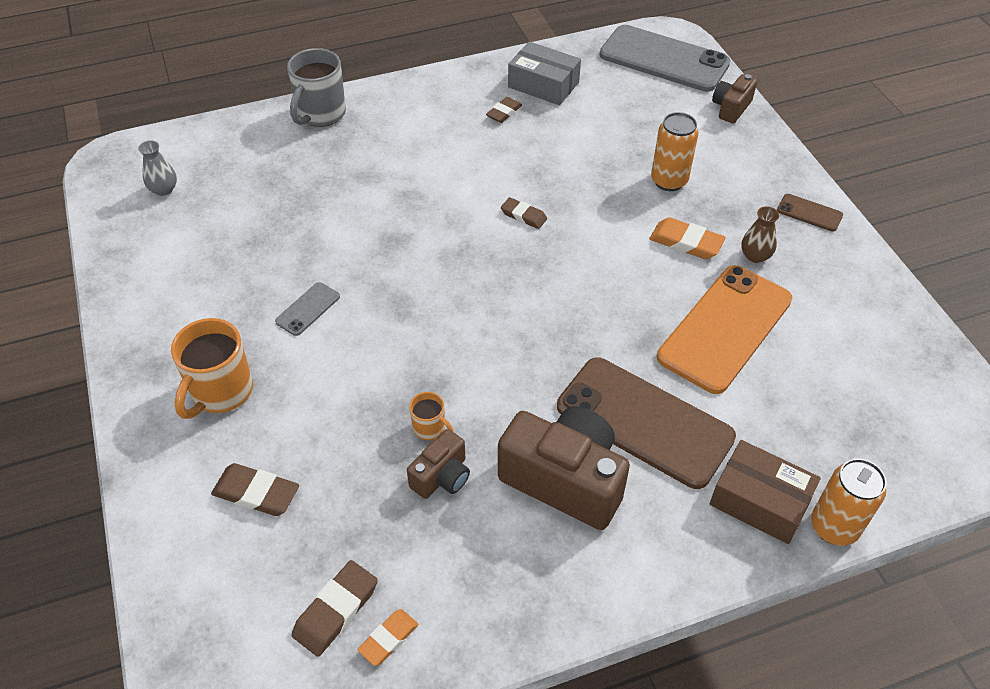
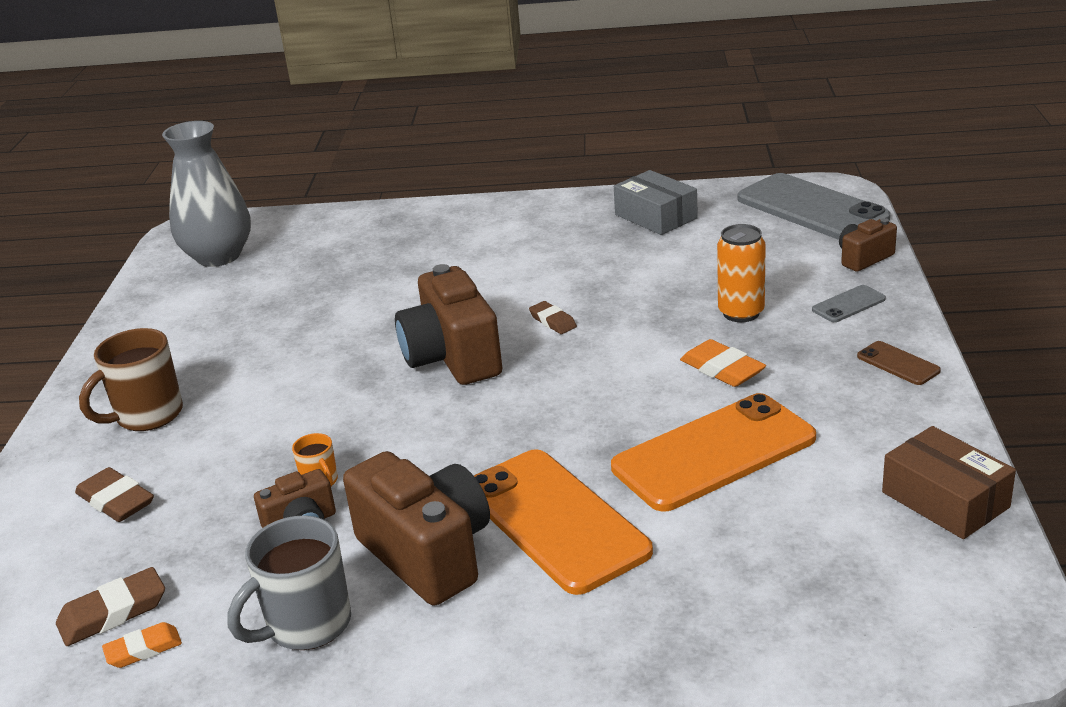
camera: 25 degrees right, 20 degrees down
(164, 189) = (218, 256): grey vase -> grey vase, size x2.35
(221, 392) = (147, 416): orange mug -> brown mug
(308, 309) = (277, 365): grey phone -> grey phone (848, 304)
(321, 114) = (407, 216): grey mug -> grey mug (306, 625)
(461, 271) = (452, 357): none -> brown camera
(504, 112) = (595, 234): brown eraser -> none
(644, 422) = (555, 520): brown phone -> orange phone
(755, 256) = (799, 393): brown vase -> none
(759, 501) = (640, 621): brown box -> brown box (945, 500)
(834, 527) = (717, 668): orange can -> none

